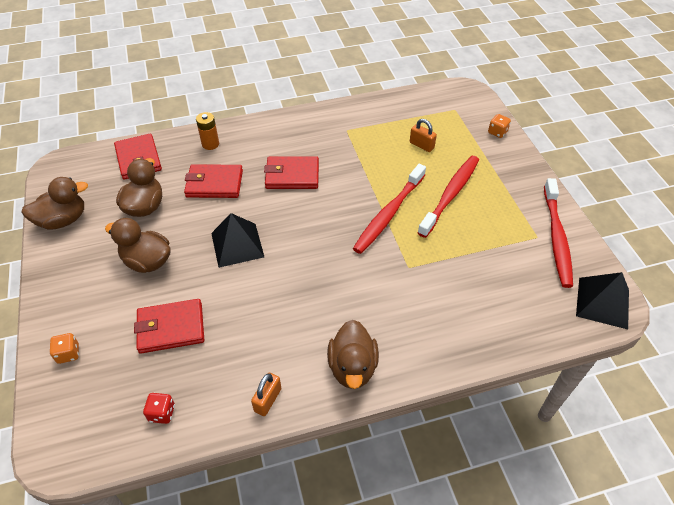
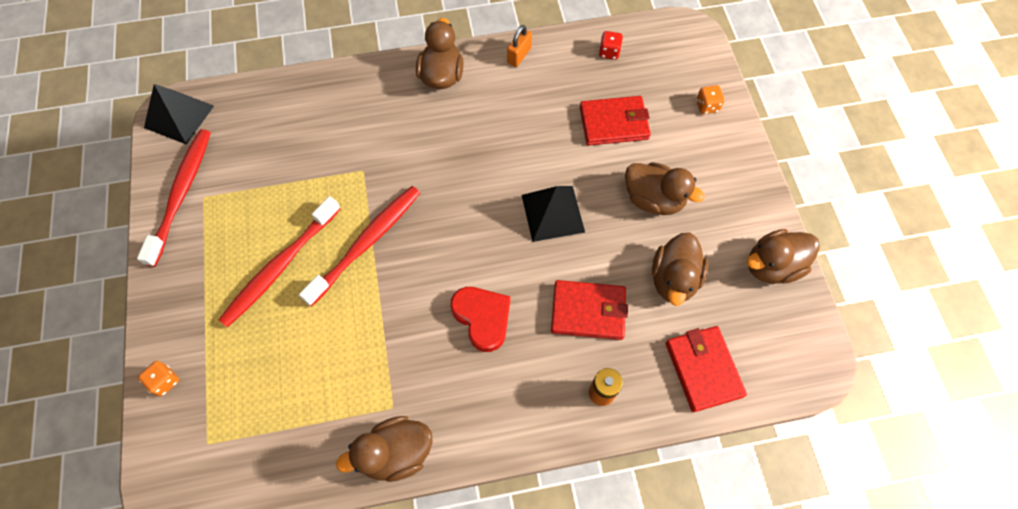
camera: 175 degrees left, 15 degrees up
(292, 175) = (482, 318): red wallet -> red heart
(340, 112) = (396, 453): none -> brown duck
(421, 145) = (288, 362): orange padlock -> none

